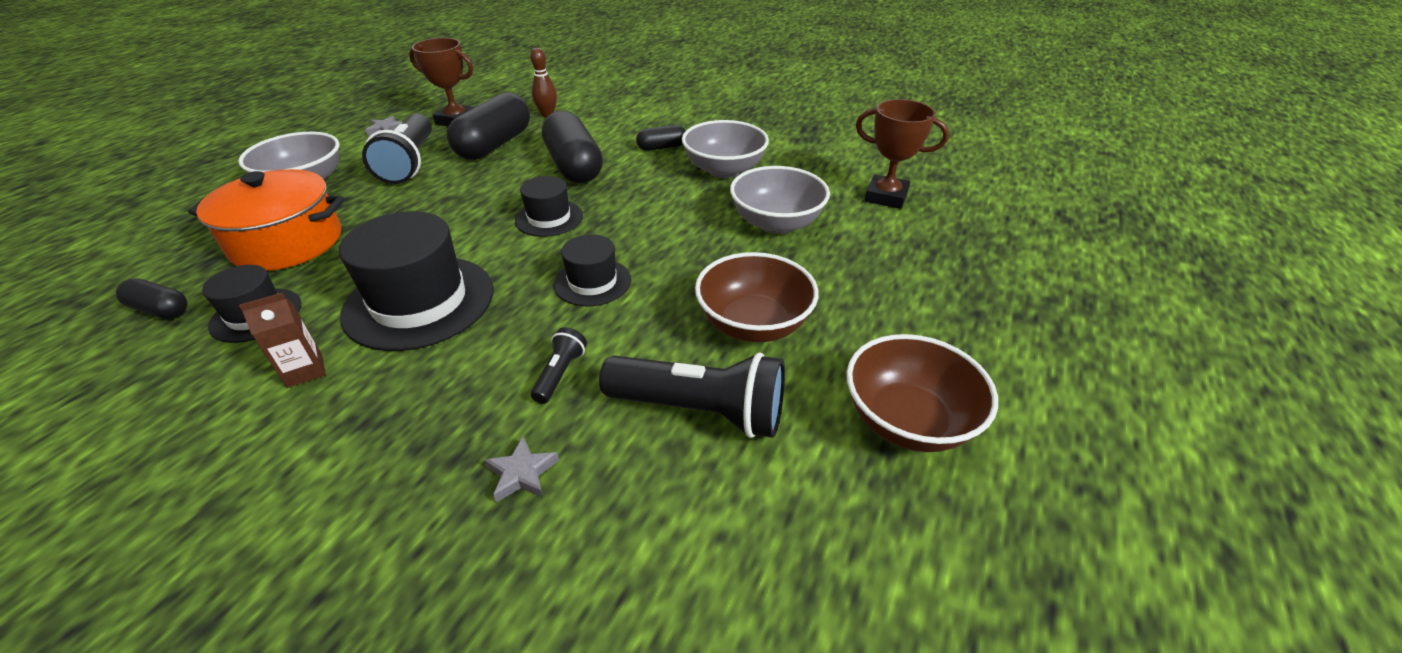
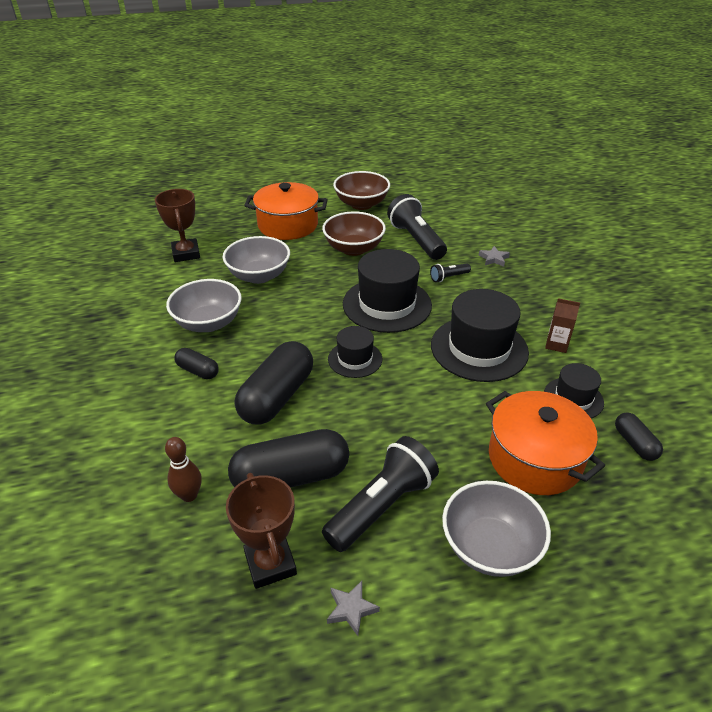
camera: 130 degrees left, 0 degrees up
(592, 282) = (387, 304): black hat -> black hat, size x1.81
(894, 296) = (288, 225): none -> orange pot

